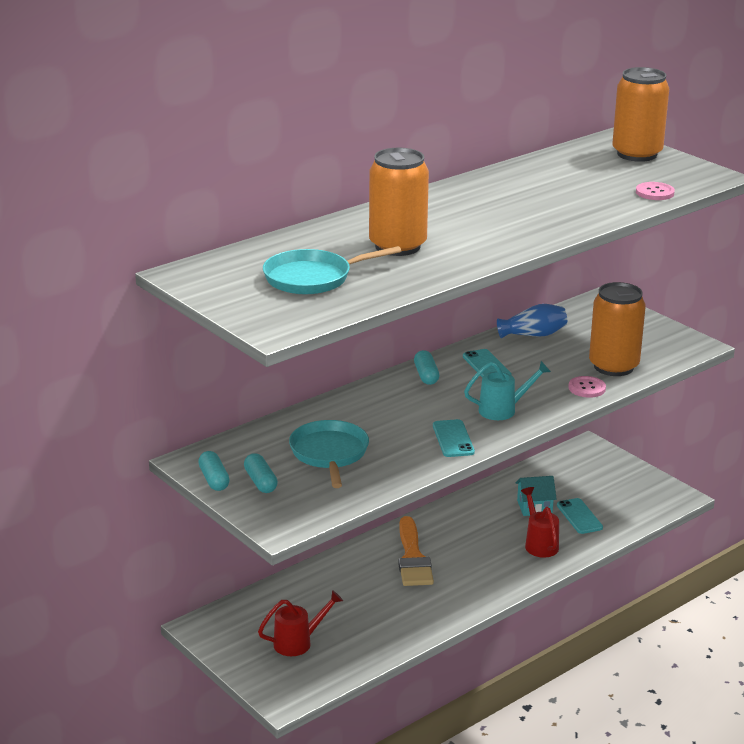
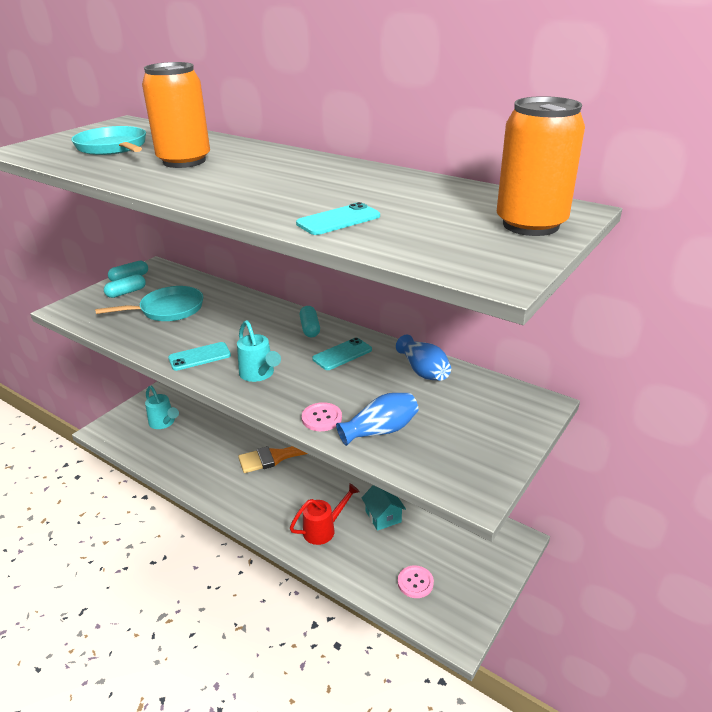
camera: 75 degrees right, 5 degrees up
(298, 642) = (163, 423): red watering can -> turquoise watering can
(426, 375) = (310, 328): turquoise capsule -> turquoise capsule turned 75 degrees counterclockwise
(579, 516) = (381, 551): turquoise phone -> turquoise phone (338, 220)
(613, 366) = (380, 431): orange can -> blue vase
(654, 193) = (397, 244): pink button -> pink button (415, 582)

